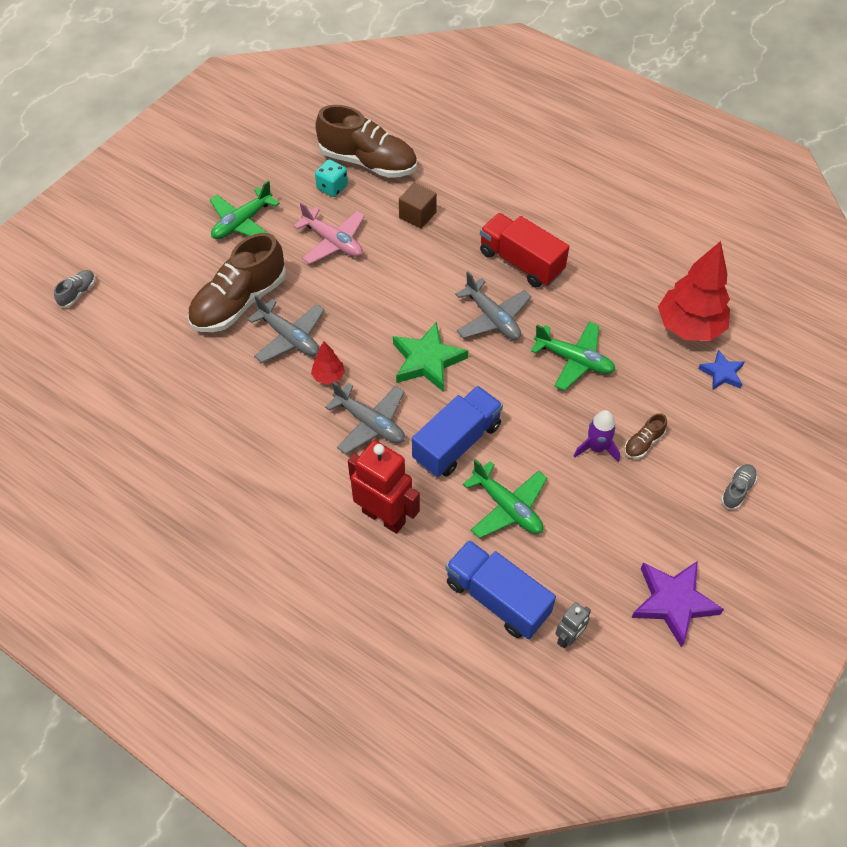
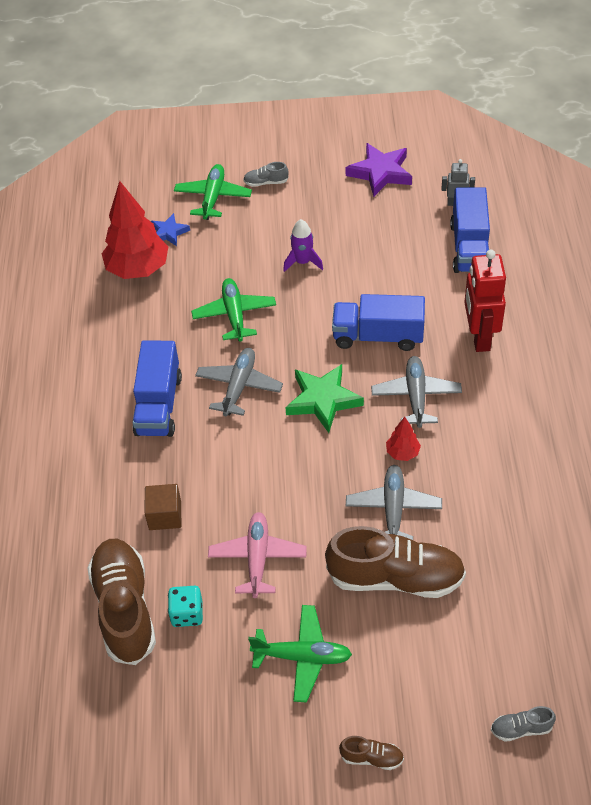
camera: 125 degrees left, 5 degrees down
(507, 507) = (399, 280): green plane -> green plane (213, 197)
(521, 262) = (158, 405): red truck -> blue truck
(643, 443) = (274, 241): brown shoe -> brown shoe (371, 757)

